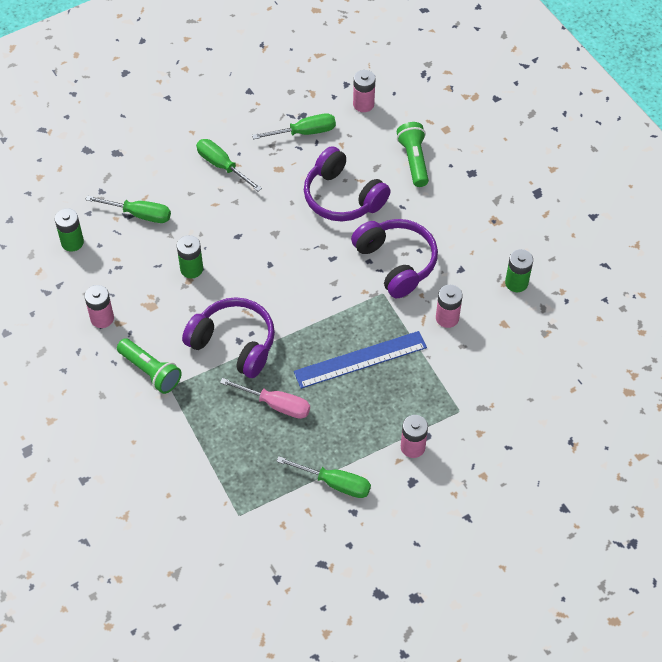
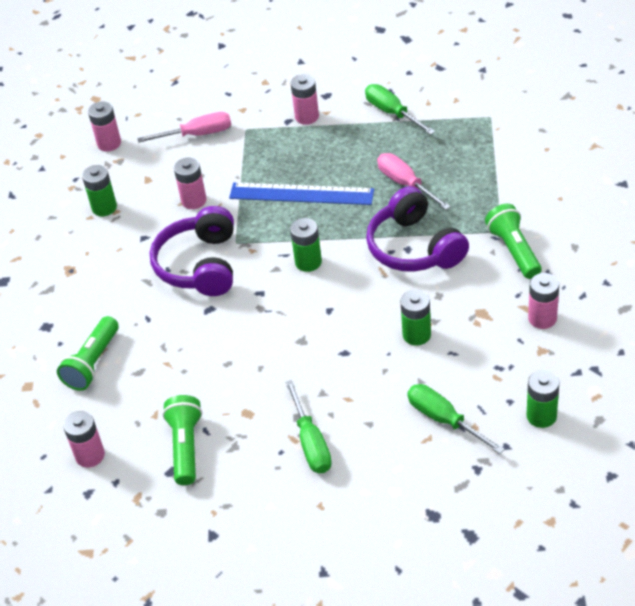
camera: 145 degrees left, 10 degrees down
(304, 132) = (185, 447): green screwdriver -> green flashlight
(312, 297) = (308, 262): none -> green battery
(342, 197) = (201, 351): purple headphones -> none
(498, 387) = (197, 134): none -> pink screwdriver
(570, 347) = (109, 143): none -> pink battery

